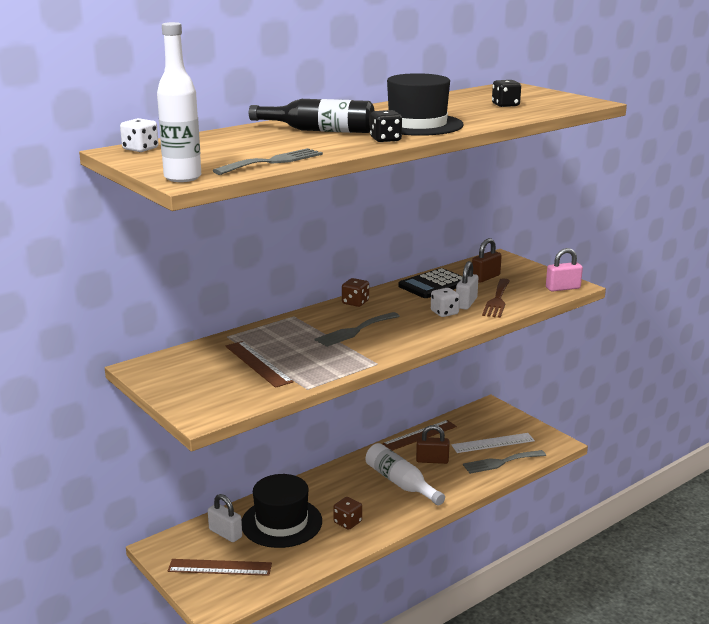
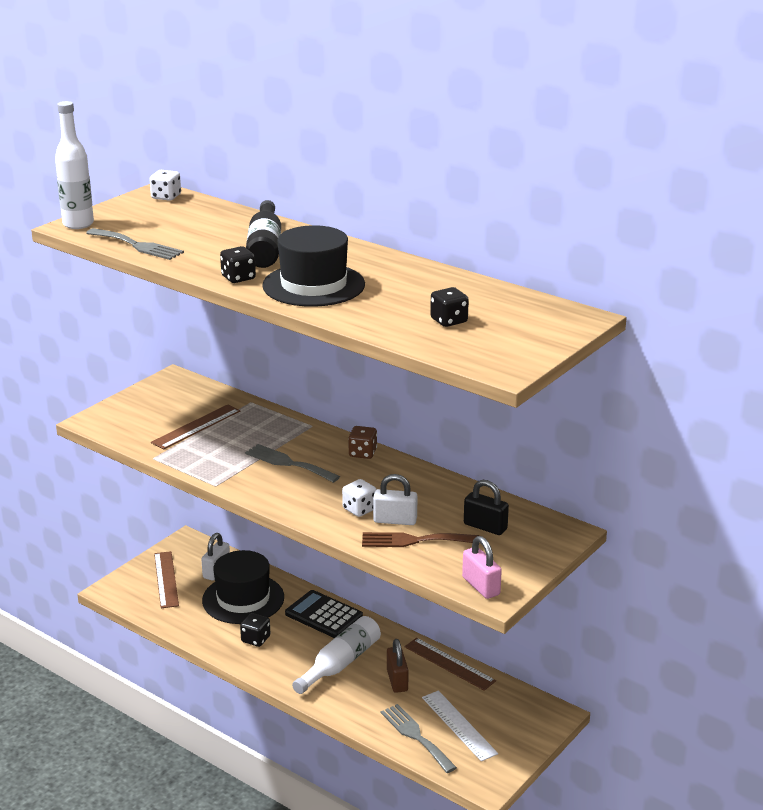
camera: 75 degrees right, 5 degrees up
(347, 522) = (255, 639): brown dice -> black dice
(433, 285) = (441, 494): black calculator -> black calculator (323, 615)
(485, 277) = (485, 527): brown padlock -> black padlock

